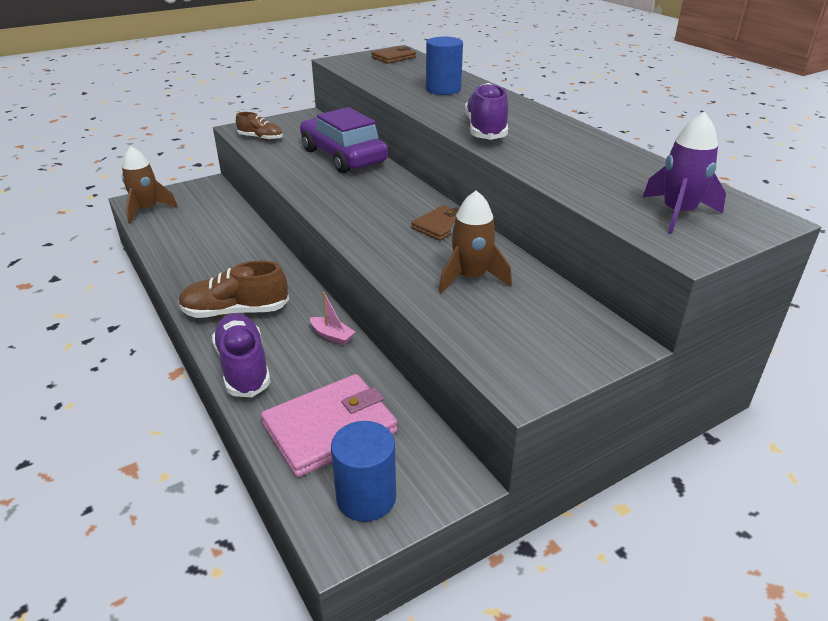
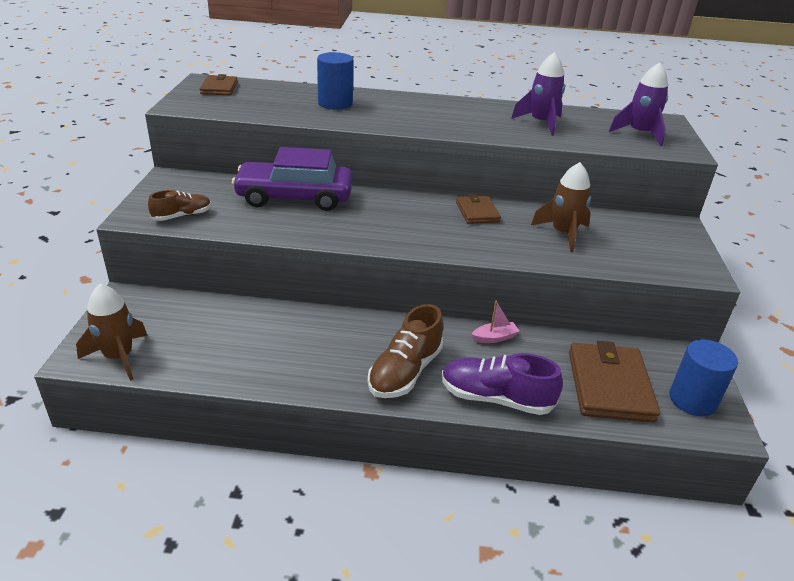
camera: 55 degrees left, 0 degrees up
(330, 428) = (609, 385): pink wallet -> brown wallet
(485, 130) = (443, 124): purple shoe -> none
(585, 162) = (541, 123): none -> purple rocket

